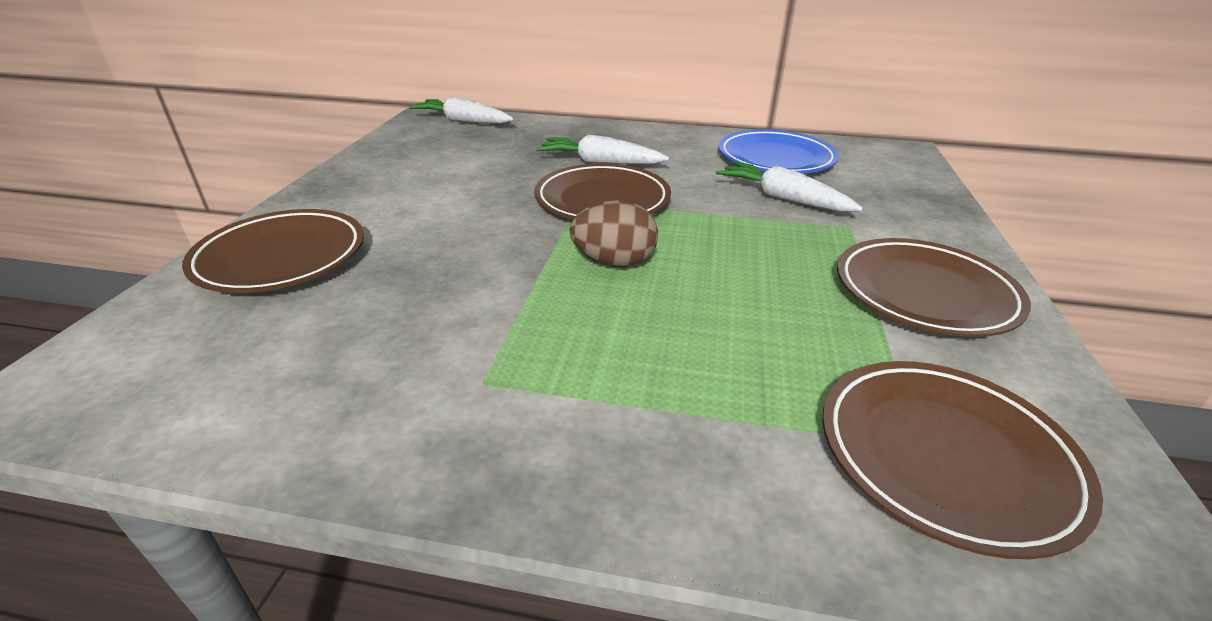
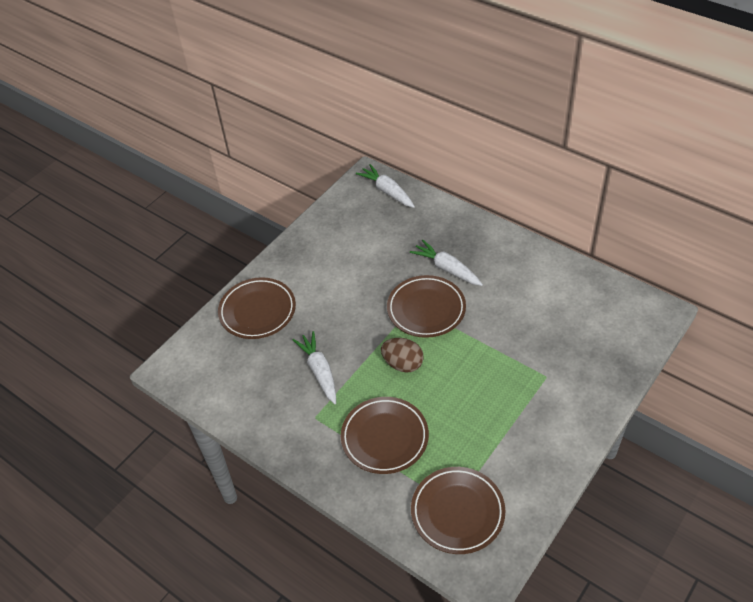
camera: 30 degrees right, 15 degrees up
(775, 159) = (561, 296): blue plate -> none
(783, 199) = (529, 339): white carrot -> white carrot (319, 371)
(924, 293) = (535, 436): brown plate -> brown plate (384, 437)

